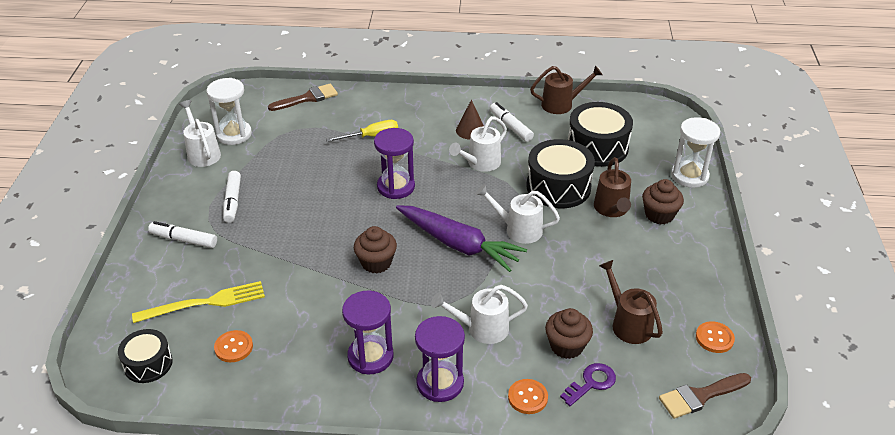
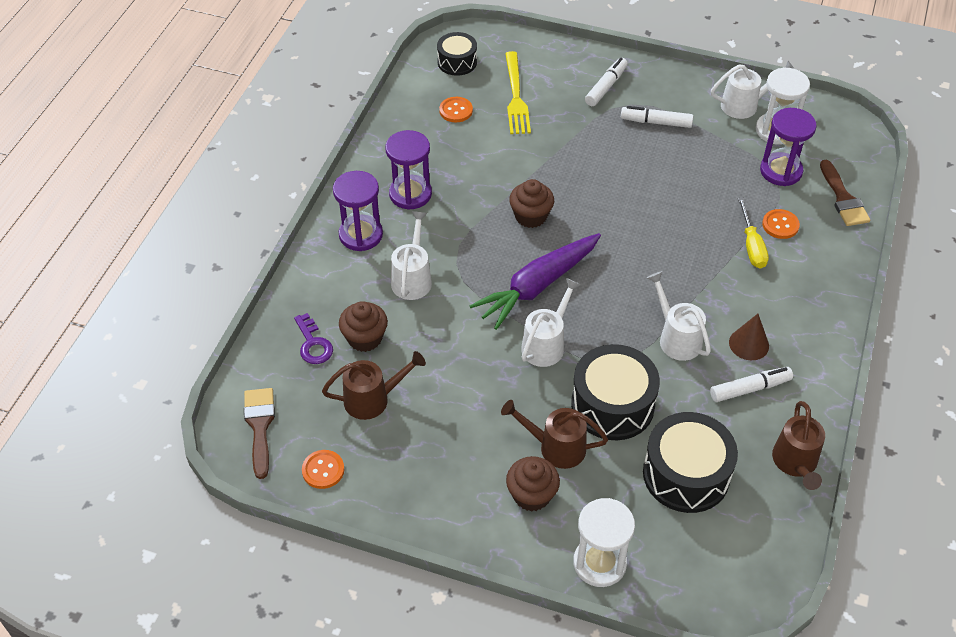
camera: 105 degrees right, 10 degrees up
(396, 187) = (649, 251): purple hourglass -> purple hourglass (781, 171)
(527, 397) = (318, 292): orange button -> orange button (780, 225)

